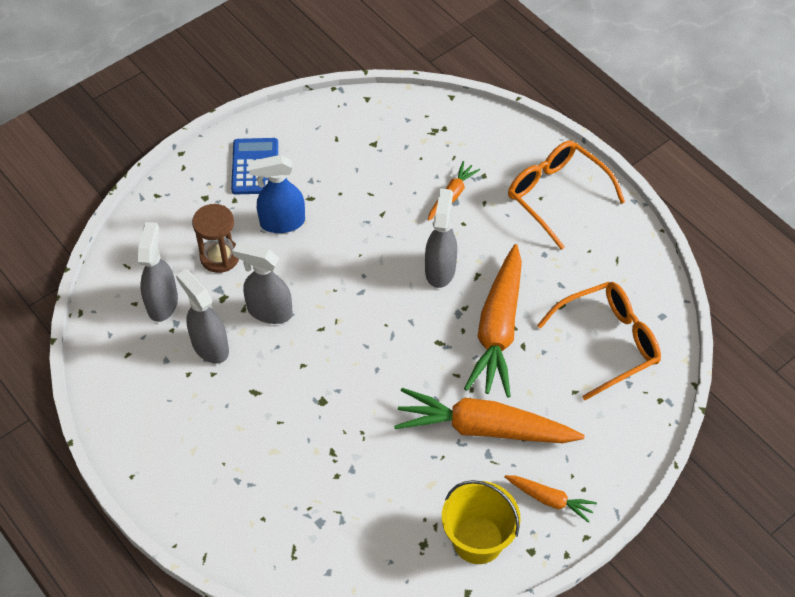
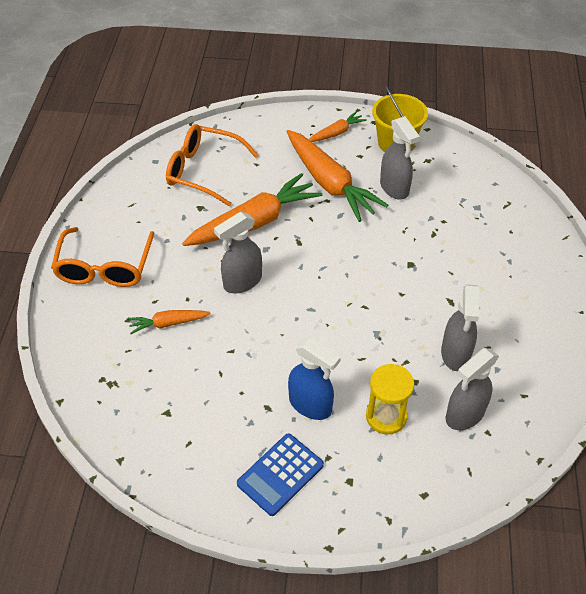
camera: 135 degrees left, 5 degrees down
(220, 257) = (386, 416): brown hourglass -> yellow hourglass
(269, 311) = (389, 345): grey spray bottle -> grey spray bottle (394, 188)
(549, 499) = (336, 133): orange carrot -> orange carrot turned 75 degrees clockwise

